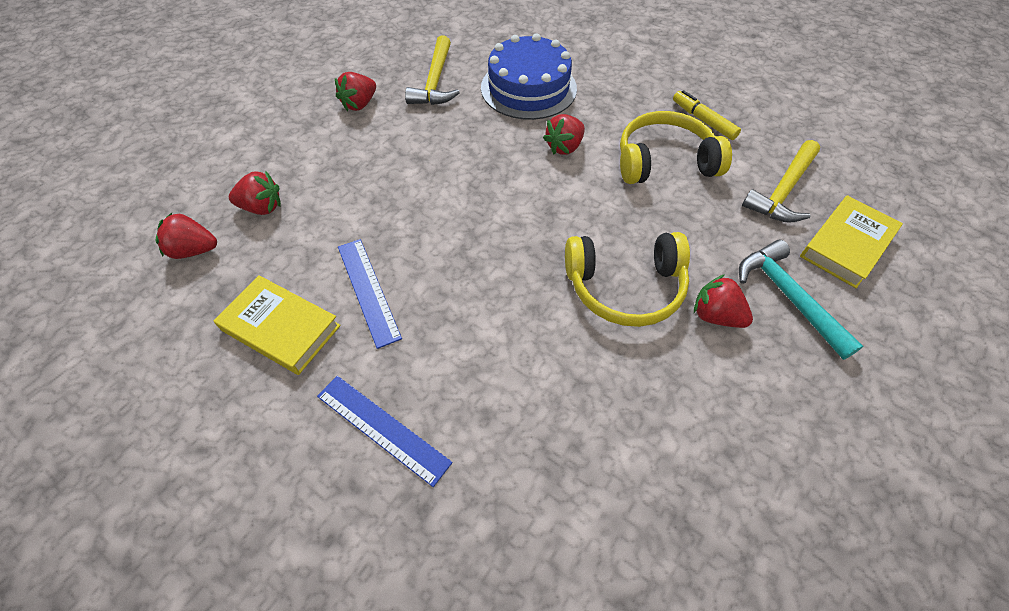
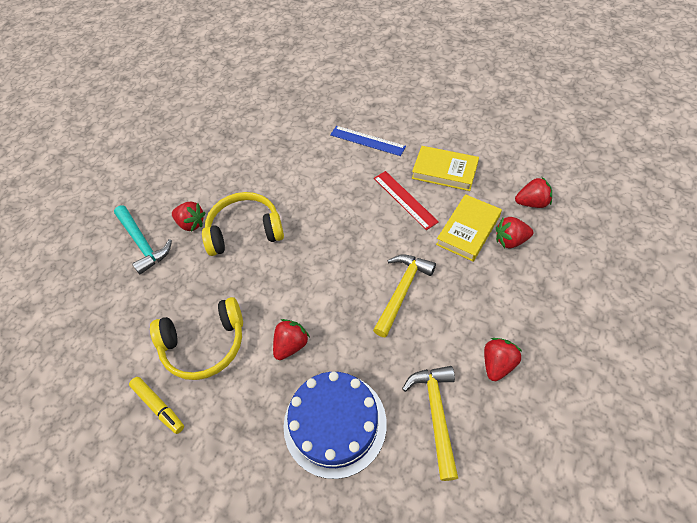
camera: 175 degrees right, 0 degrees up
(368, 290) = (405, 199): blue ruler -> red ruler
(782, 191) = (114, 330): yellow hammer -> yellow hammer (402, 291)
(846, 245) = (87, 289): yellow book -> yellow book (468, 230)

